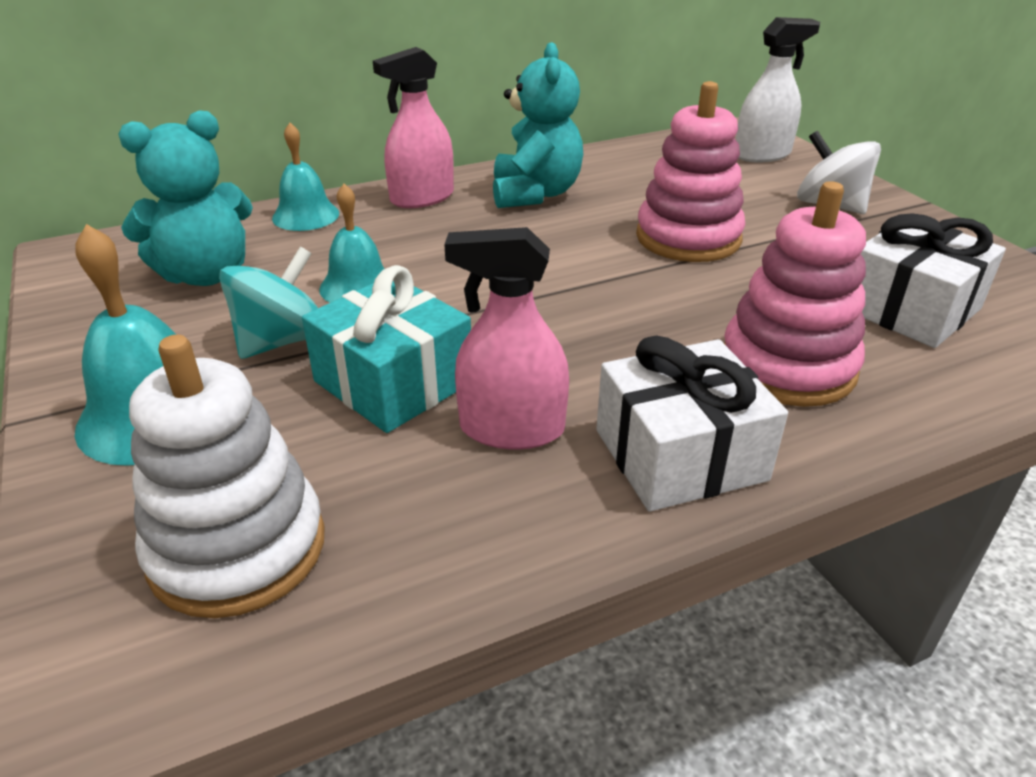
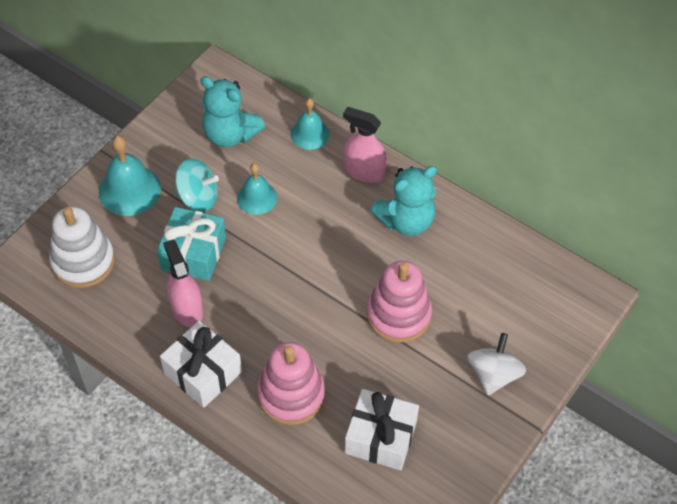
camera: 60 degrees right, 20 degrees up
(762, 155) = (554, 317): white spray bottle -> none

